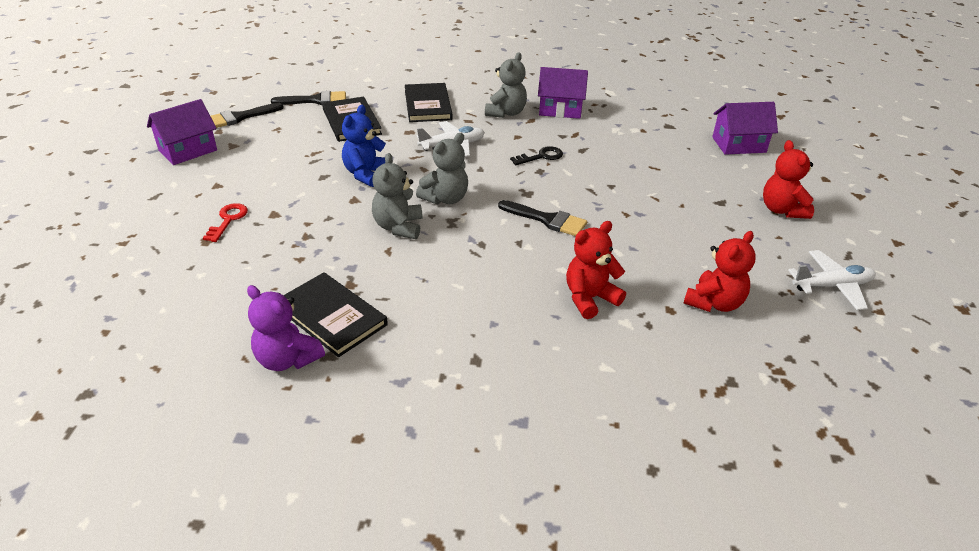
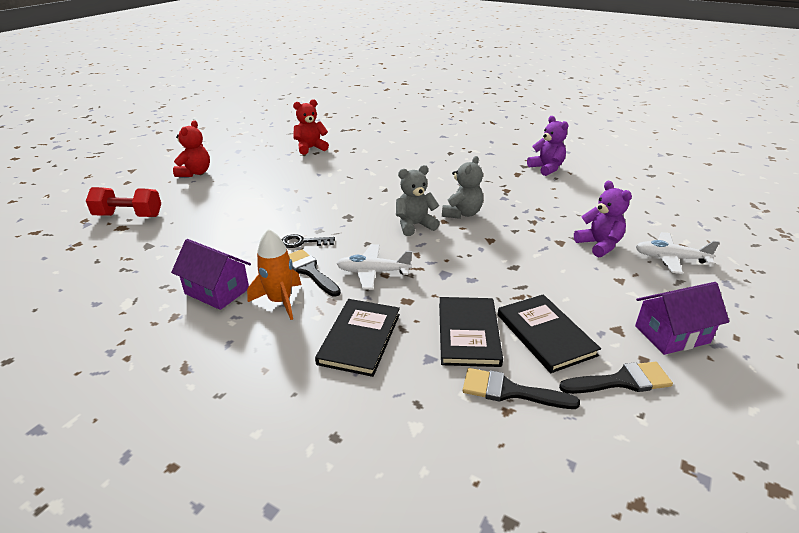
camera: 155 degrees left, 5 degrees down
(228, 220) = (599, 245): red key -> purple teddy bear
(331, 316) = (520, 179): black book -> black book (545, 334)
(366, 174) = (472, 260): blue teddy bear -> none
(506, 113) = (280, 301): grey teddy bear -> orange rocket
(547, 220) = (353, 197): black brush -> black brush (309, 271)
(590, 298) = (371, 160): red teddy bear -> none
(739, 145) = (128, 216): purple house -> red dumbbell
(832, 286) = (242, 143): white plane -> white plane (670, 258)

